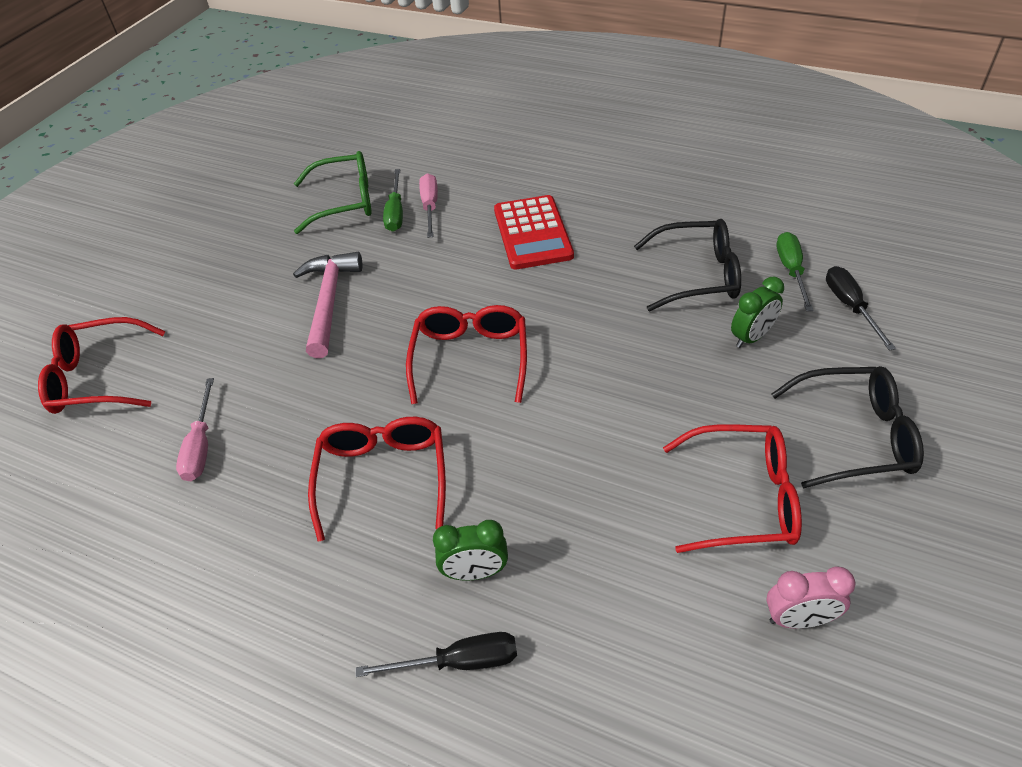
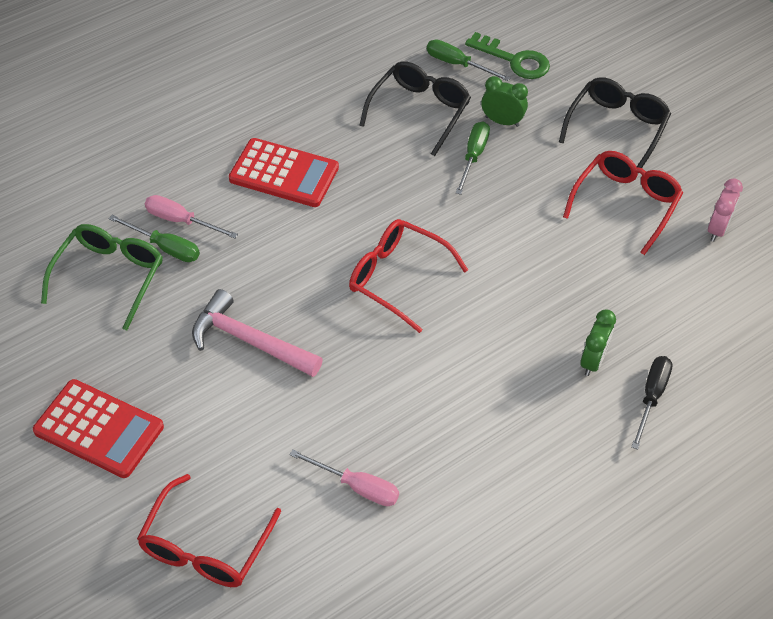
camera: 65 degrees left, 5 degrees up
(192, 267) = (98, 429): none -> red calculator
(383, 476) = (476, 378): red glasses -> none
(679, 339) = (473, 156): none -> green screwdriver
(751, 337) = (502, 121): green clock -> green clock turned 60 degrees counterclockwise
(850, 307) = (514, 60): black screwdriver -> green key

